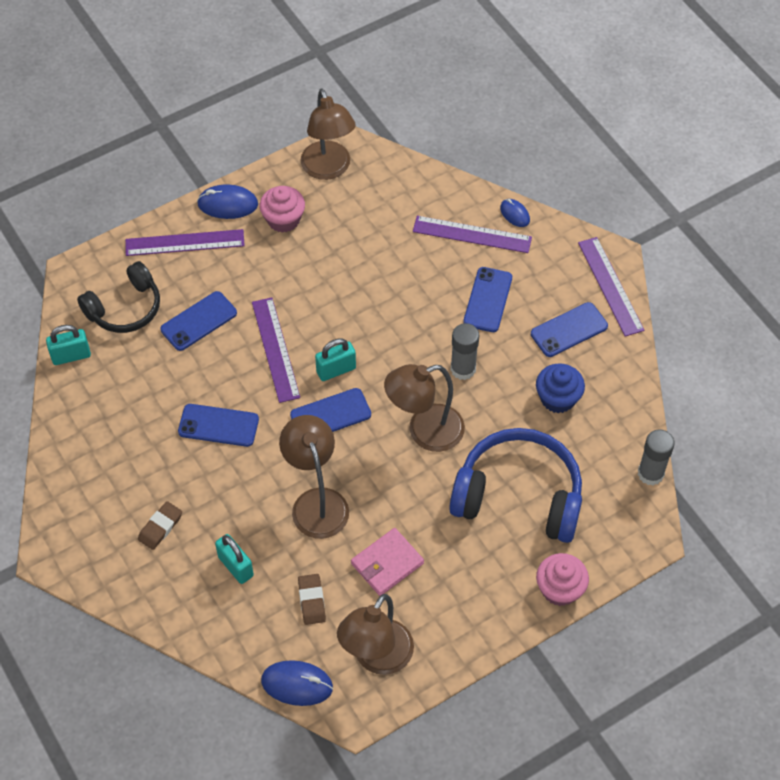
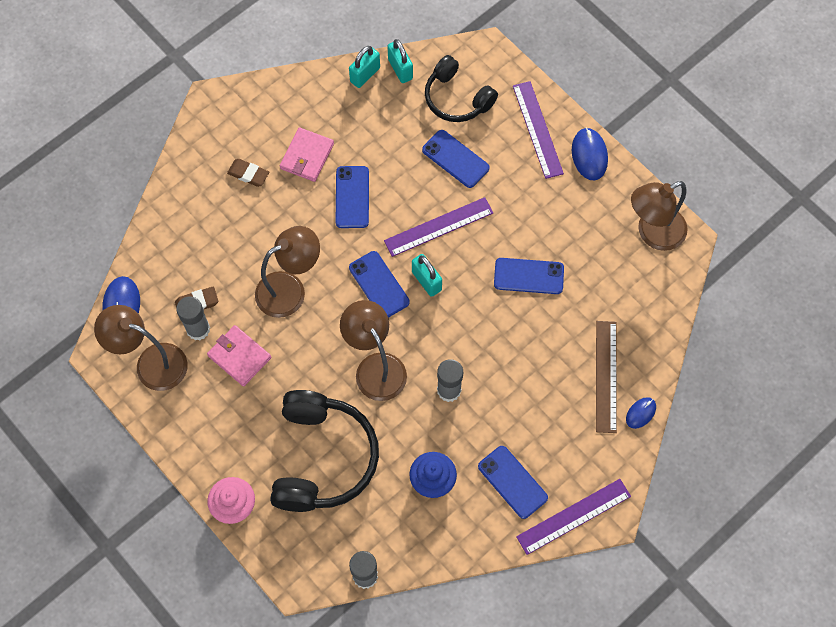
camera: 80 degrees right, 10 degrees up
(154, 463) = (307, 156): none -> pink wallet
(235, 566) = (220, 238): turquoise padlock -> turquoise padlock (365, 75)
(283, 219) = (583, 205): pink cupcake -> none
(345, 603) = (198, 329): none -> grey glue stick
(472, 234) = (606, 376): purple ruler -> brown ruler
(488, 300) = (531, 402): blue phone -> blue phone (528, 276)
(518, 496) = (322, 458): blue headphones -> black headphones

